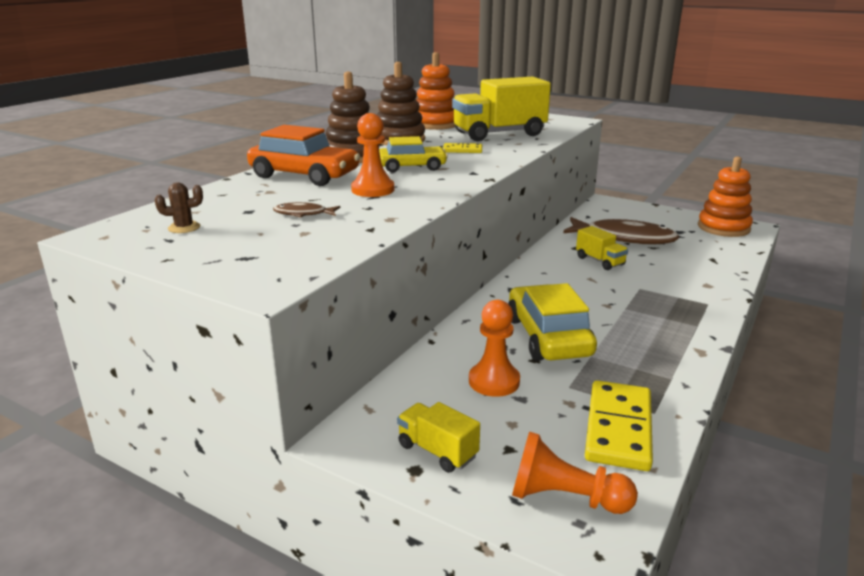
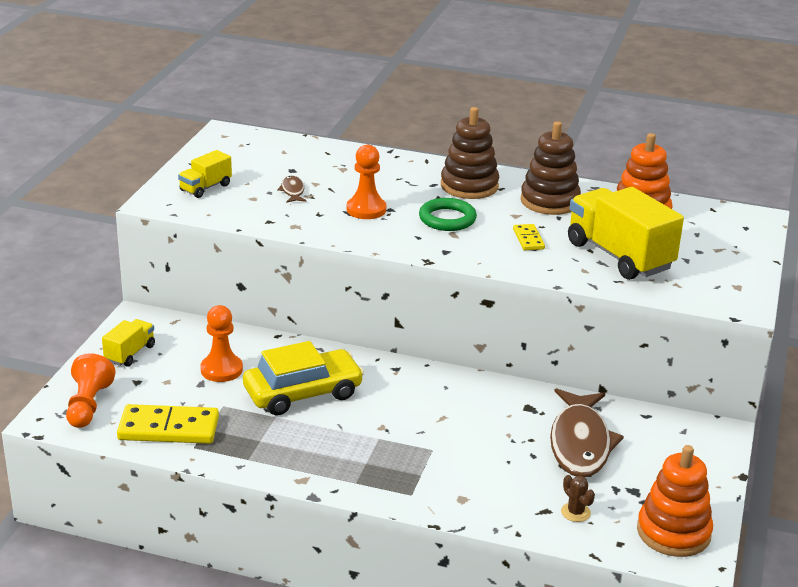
camera: 75 degrees right, 5 degrees up
(184, 227) = (248, 156): brown cactus -> brown cactus (575, 512)
(304, 175) = (393, 175): orange car -> none
(411, 167) = (447, 219): yellow car -> green ring
(600, 261) = (494, 423): yellow truck -> yellow truck (205, 188)

